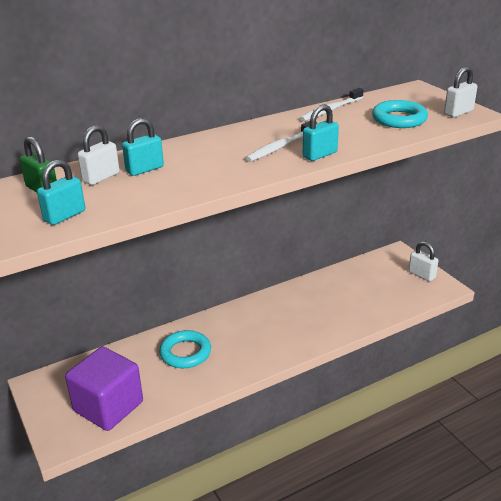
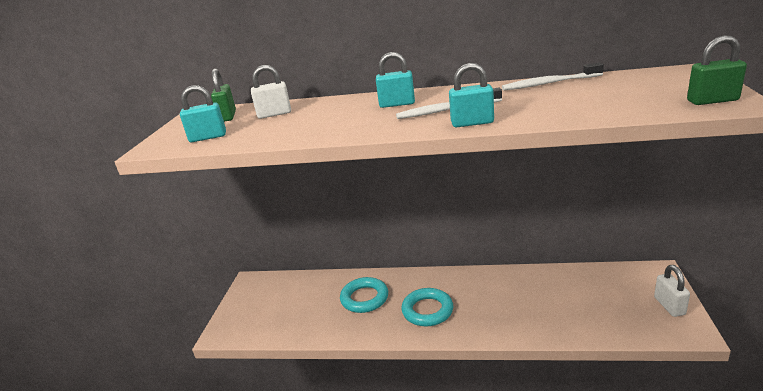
camera: 40 degrees right, 5 degrees down
(108, 406) = (273, 319): purple cube -> none
(145, 169) = (311, 113): turquoise padlock -> turquoise padlock (397, 104)
(399, 119) = (617, 99): turquoise ring -> turquoise ring (427, 310)
(458, 112) = (712, 101): white padlock -> green padlock

